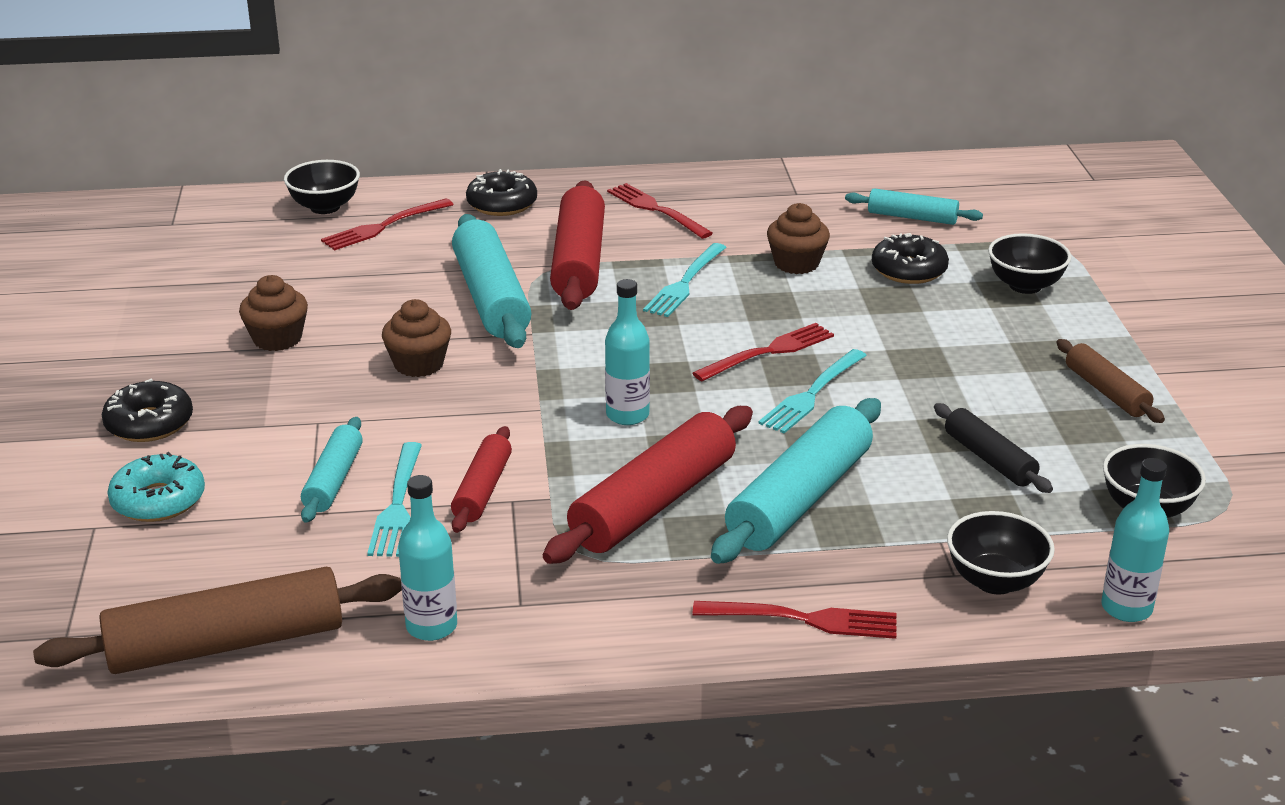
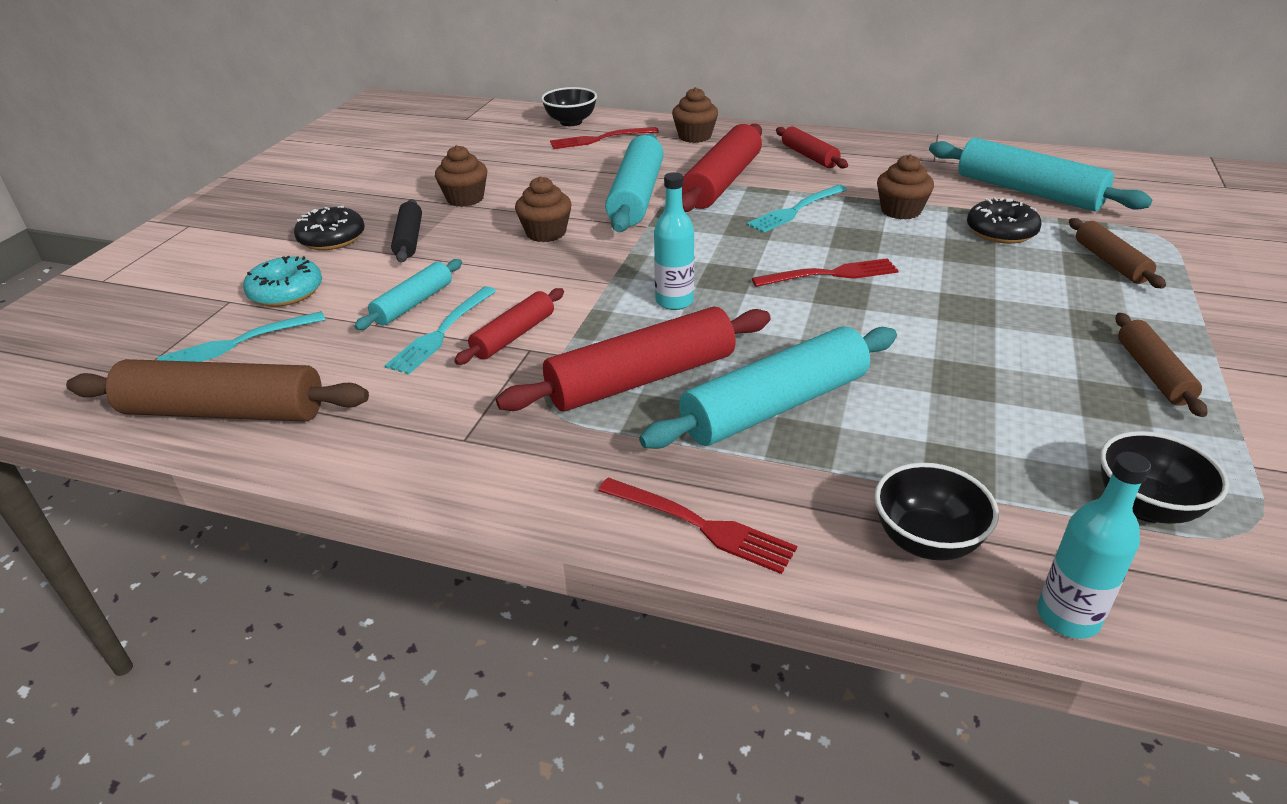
camera: 25 degrees right, 5 degrees up
(431, 626) = (379, 439): turquoise bottle -> none
(502, 204) = (694, 136): black donut -> brown cupcake
(656, 210) = (809, 156): red fork -> red rolling pin
(812, 394) = (847, 316): turquoise fork -> turquoise fork (237, 343)
(912, 217) = (1028, 192): turquoise rolling pin -> turquoise rolling pin, size x1.79
(989, 459) = (989, 412): black rolling pin -> black rolling pin (409, 239)
(1025, 285) = (1110, 262): black bowl -> brown rolling pin

